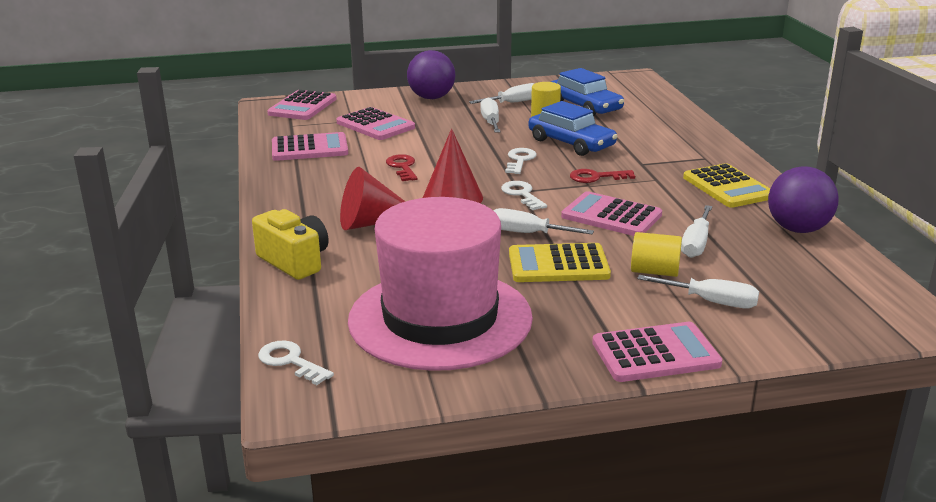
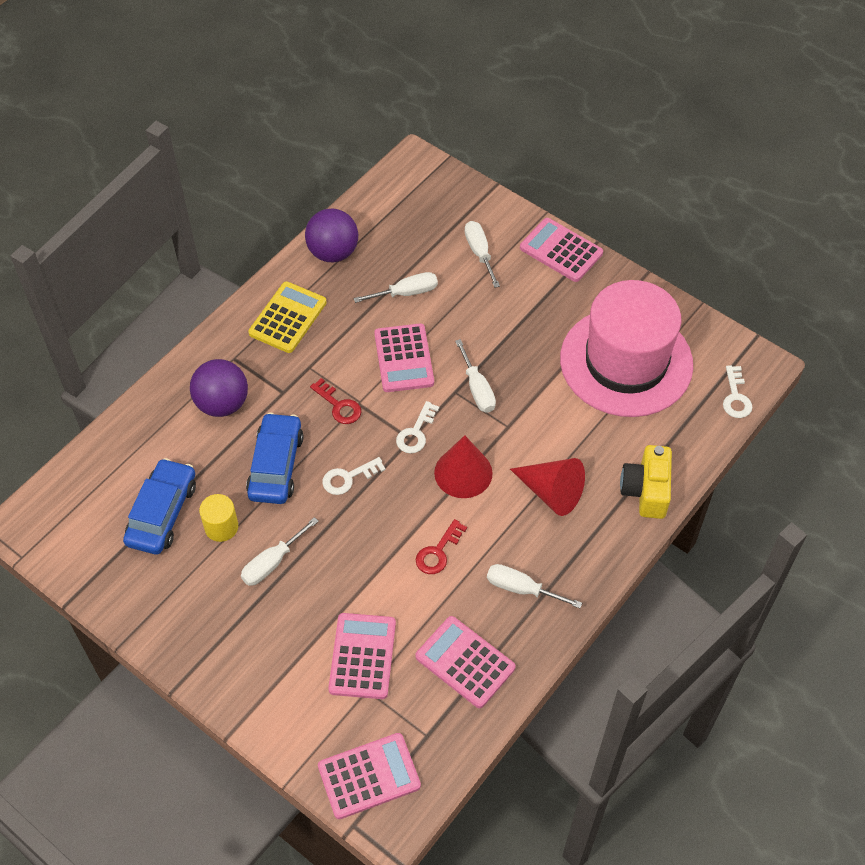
camera: 130 degrees left, 30 degrees up
(431, 98) = (241, 669): purple ball -> purple ball (222, 404)
(513, 103) = (199, 582): white screwdriver -> white screwdriver (521, 589)
(558, 265) = (505, 346): yellow calculator -> none
(654, 271) = (466, 295): yellow cylinder -> none

